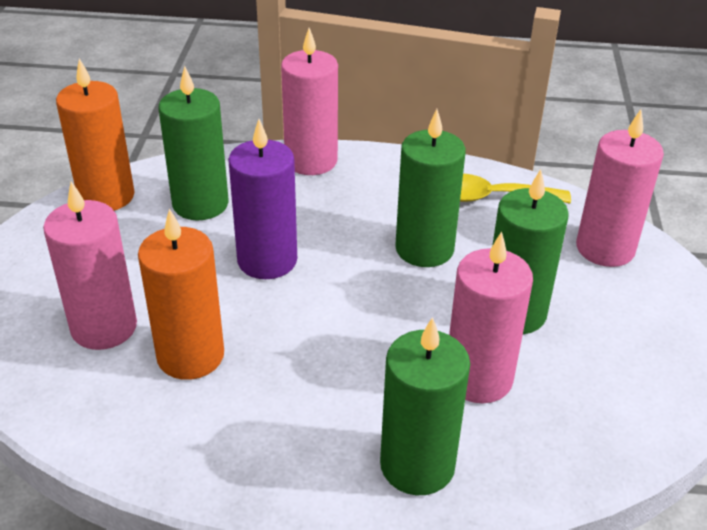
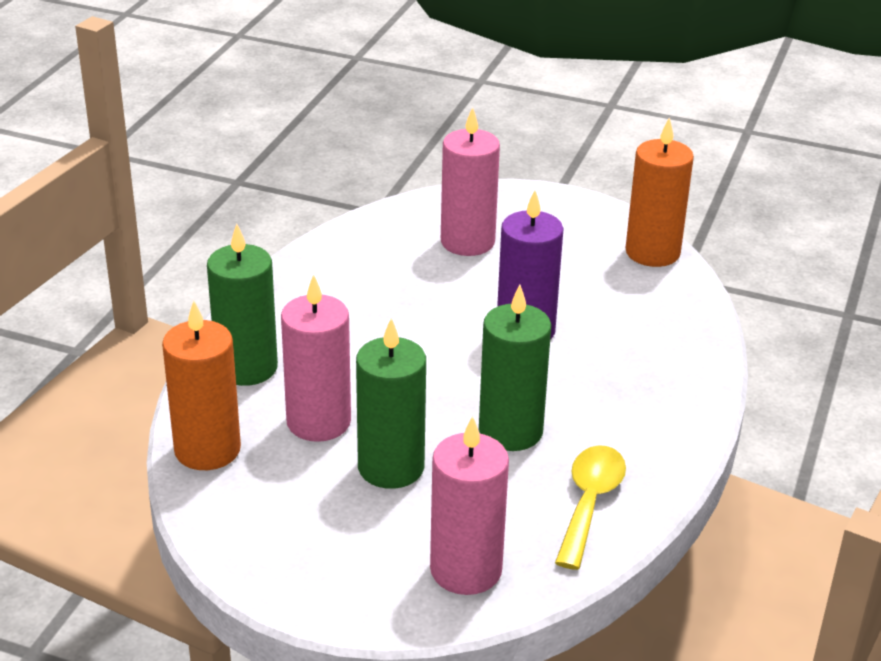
camera: 105 degrees right, 5 degrees down
(190, 356) = (416, 278): orange candle -> orange candle (207, 450)
(200, 204) = (627, 303): green candle -> none
(311, 161) = (692, 383): pink candle -> none

